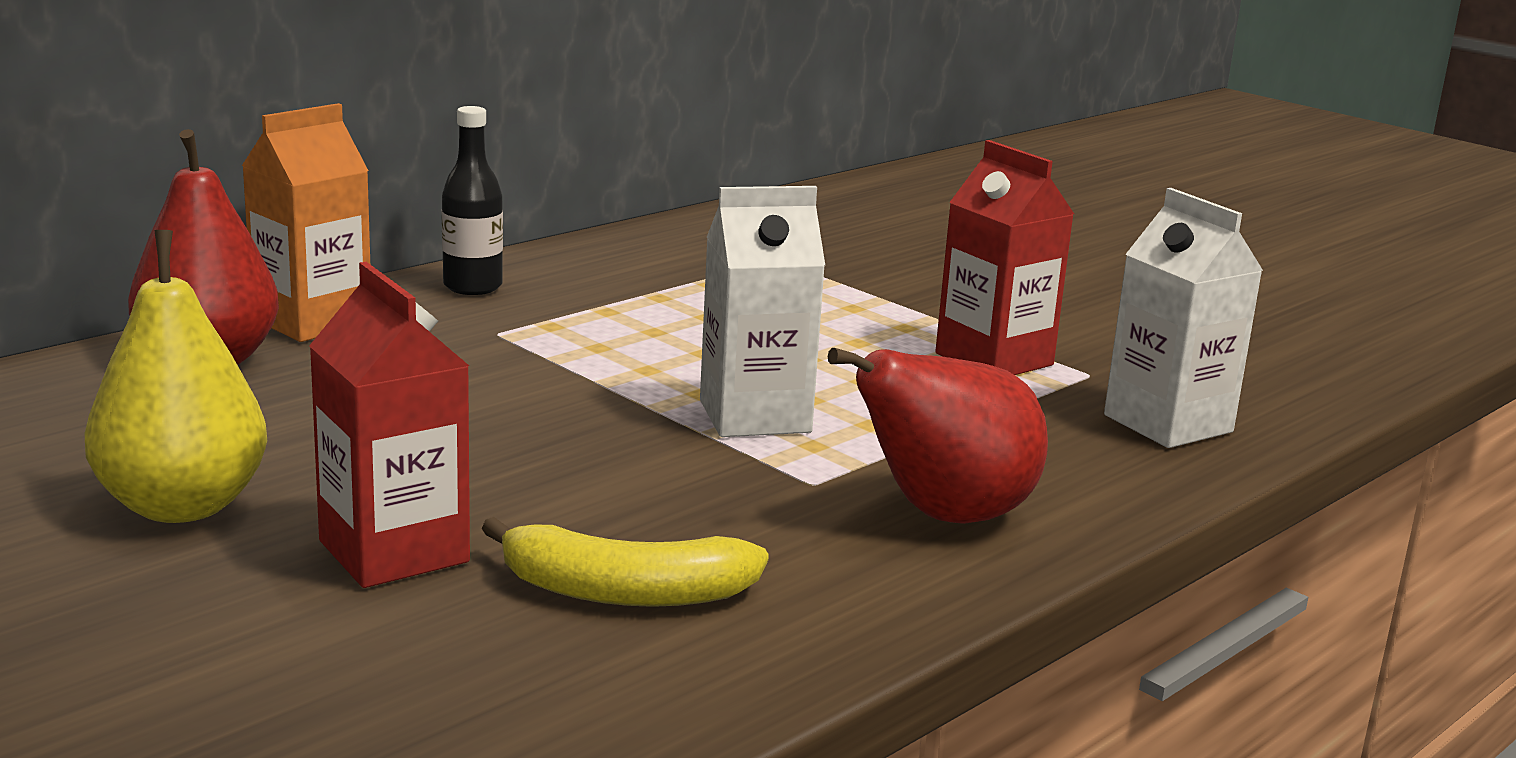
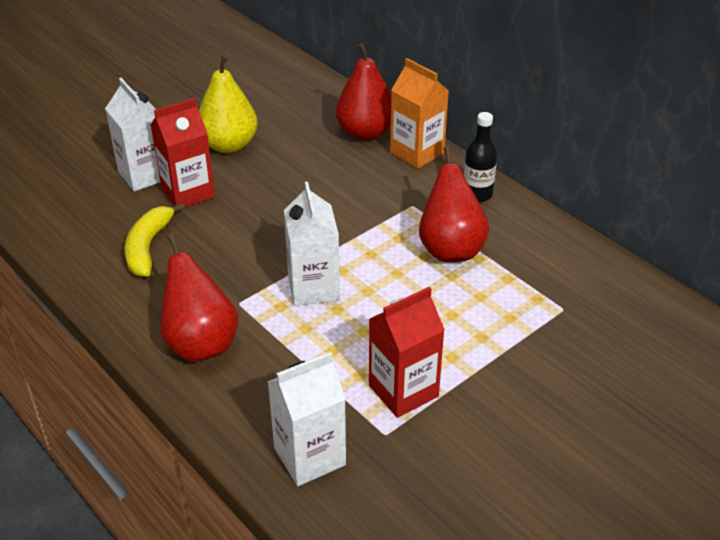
camera: 95 degrees right, 20 degrees up
(285, 619) = (144, 175): none -> white carton
(633, 313) = (450, 249): none -> red pear

